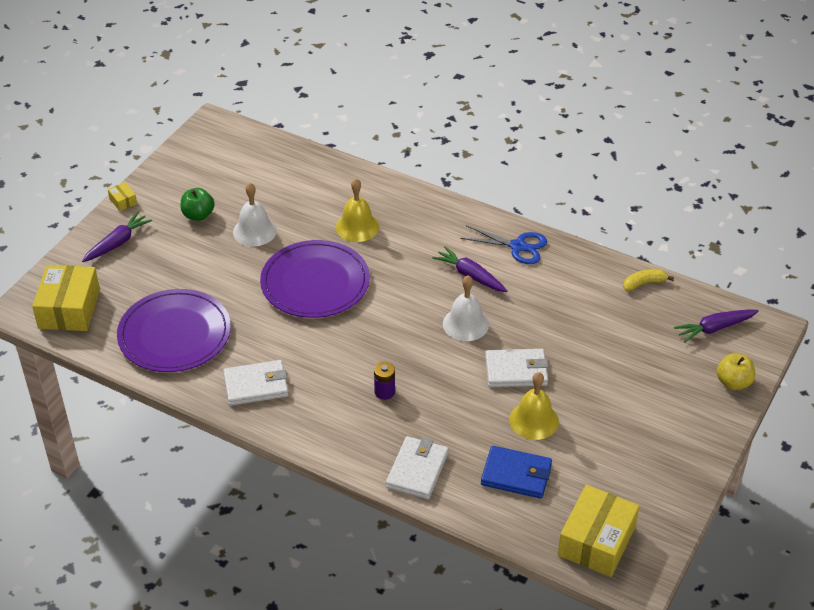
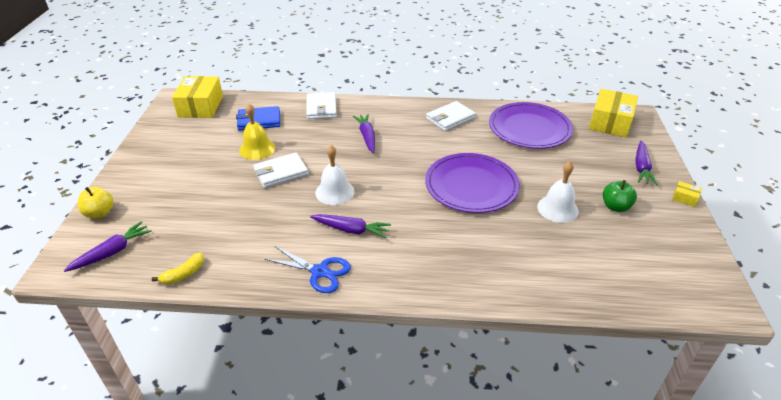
camera: 155 degrees right, 5 degrees down
(69, 309) = (610, 122): yellow box -> yellow box turned 45 degrees clockwise
(357, 227) = (479, 241): yellow bell -> none
(384, 392) = (367, 137): purple battery -> purple carrot
(518, 246) = (320, 272): blue scissors -> blue scissors turned 150 degrees counterclockwise

